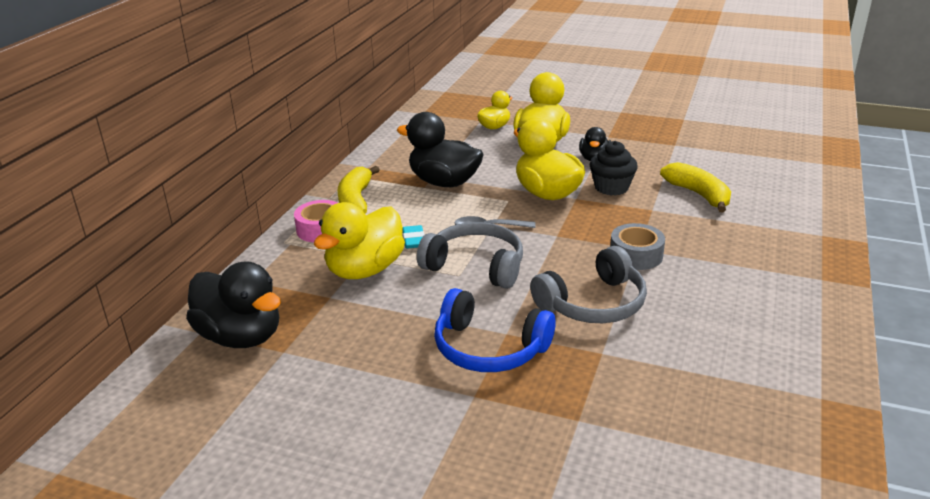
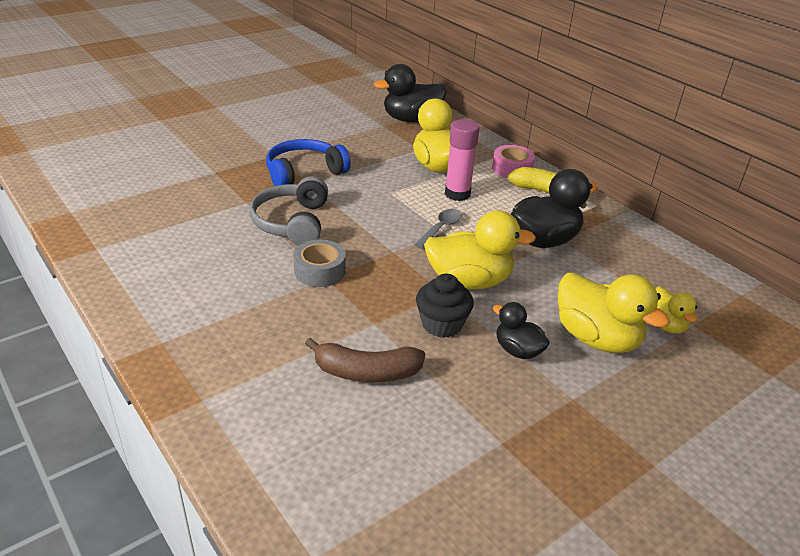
camera: 120 degrees right, 5 degrees up
(414, 240) = (457, 194): turquoise eraser -> pink glue stick
(475, 266) = (393, 202): grey headphones -> none
(698, 194) = (366, 372): yellow banana -> brown banana

